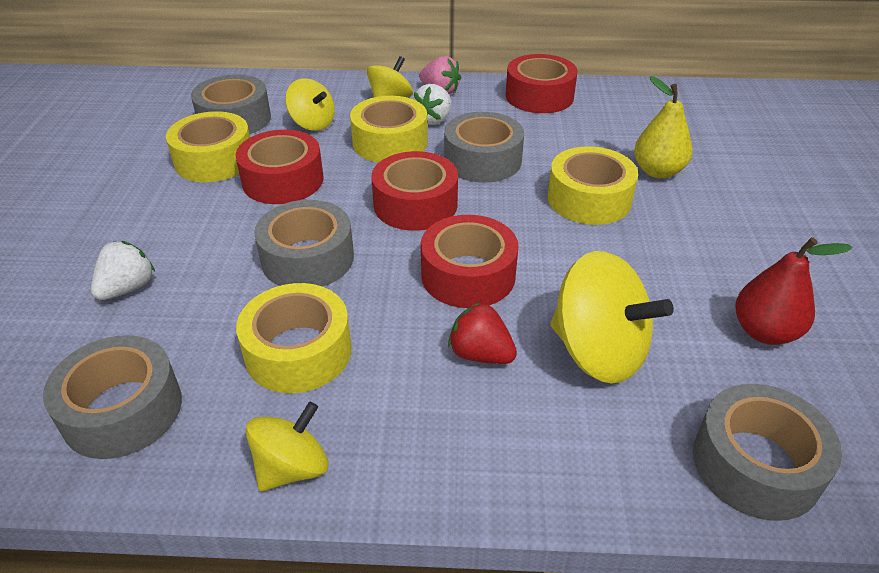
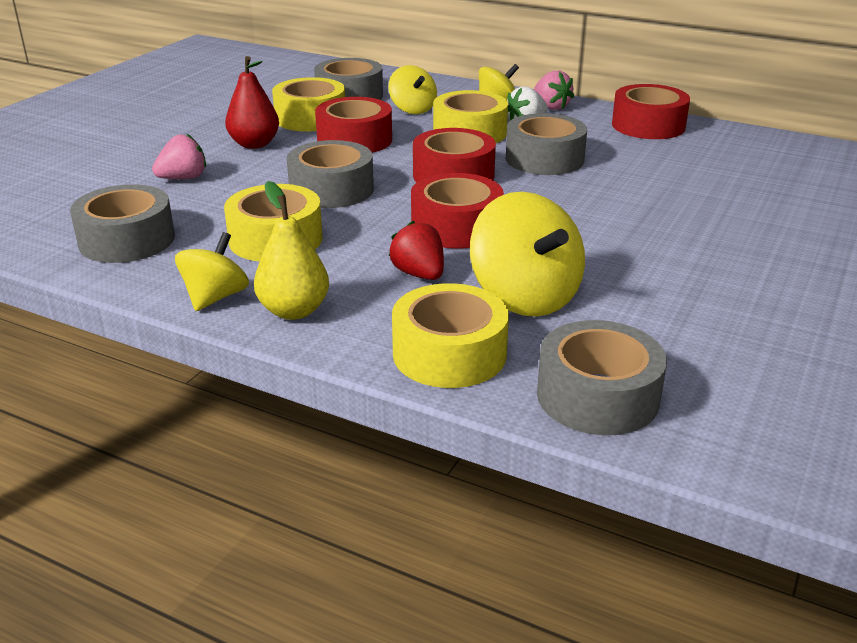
camera: 25 degrees right, 10 degrees down
(128, 288) = (183, 178): white strawberry -> pink strawberry
(292, 467) = (215, 297): yellow spinning top -> yellow spinning top turned 45 degrees counterclockwise
(589, 199) = (622, 203): yellow tape -> yellow tape (449, 354)
(658, 171) = (716, 198): yellow pear -> yellow pear (294, 311)
(764, 332) = (704, 323): red pear -> red pear (254, 144)

